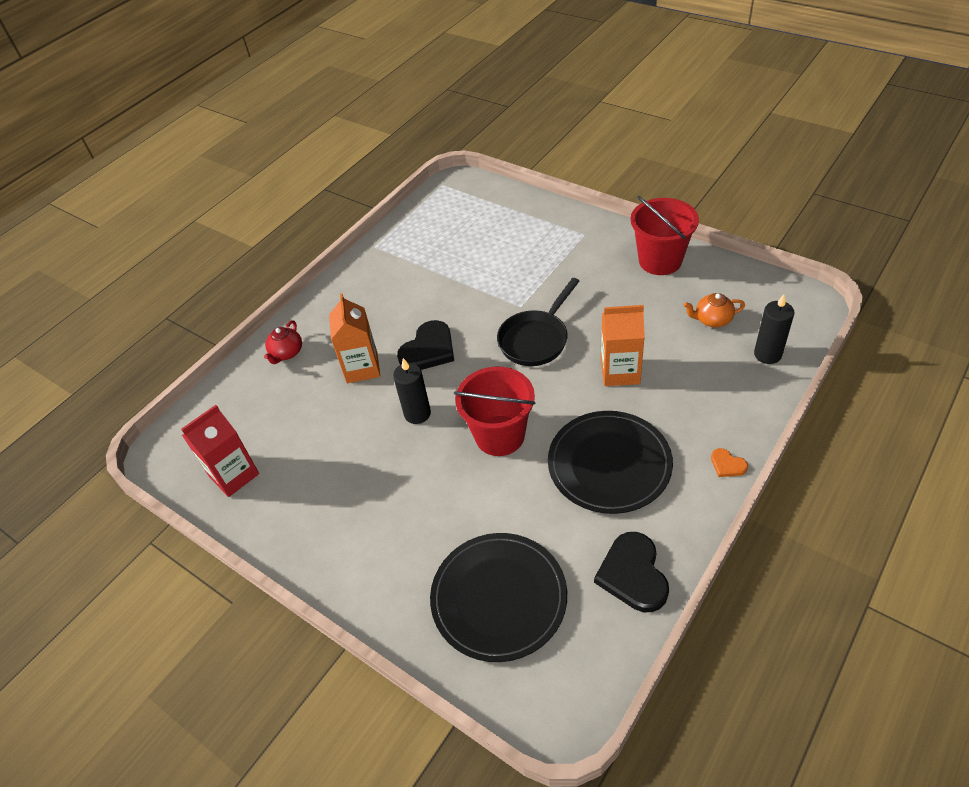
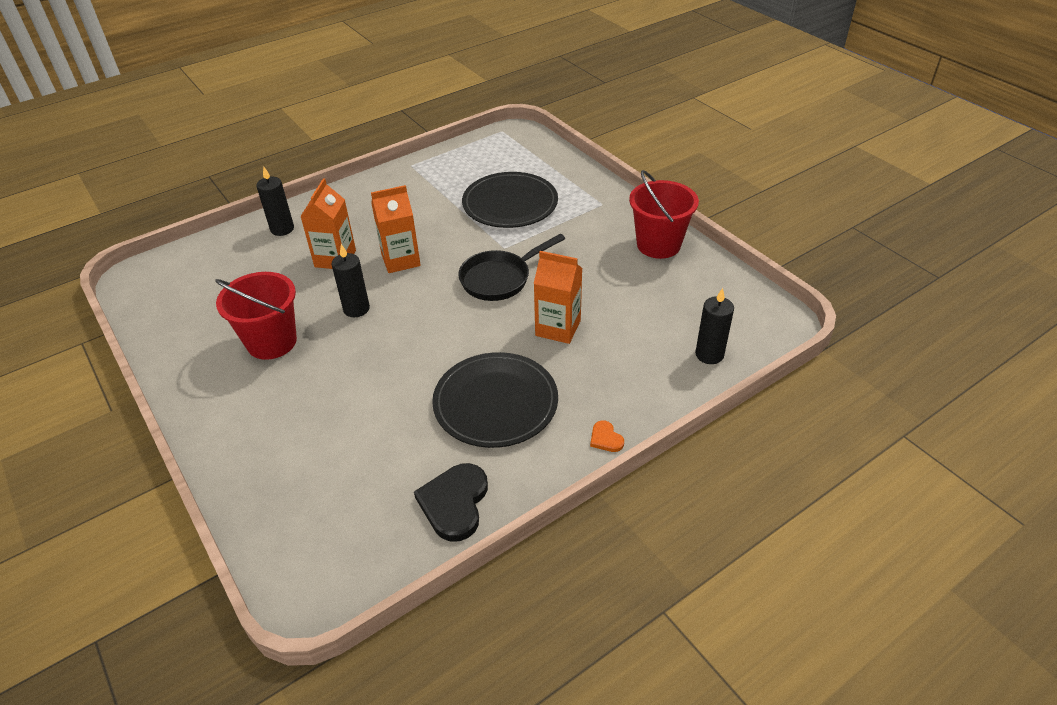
camera: 15 degrees right, 5 degrees down
(234, 475) = (177, 311): red carton -> none
(286, 353) = (282, 229): red teapot -> black candle
(428, 349) = (400, 260): black heart -> orange carton
(499, 435) = (414, 348): red bucket -> red bucket (272, 342)
(499, 598) = (324, 481): black plate -> black plate (510, 204)
(712, 320) = (675, 309): orange teapot -> none

